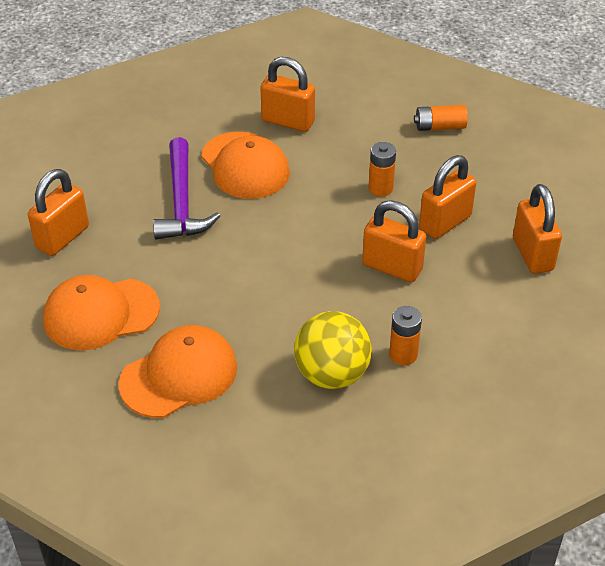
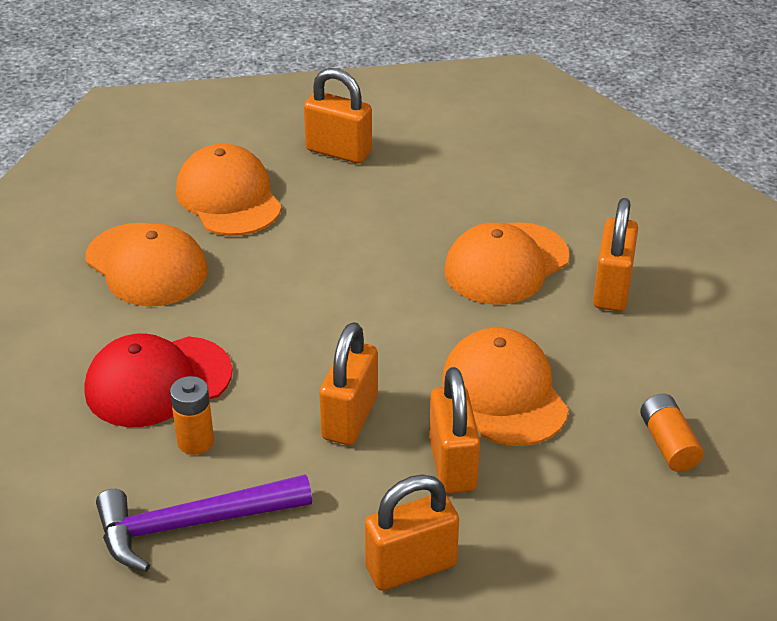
camera: 80 degrees right, 5 degrees down
(182, 201) = (423, 224): purple hammer -> purple hammer (192, 524)
(332, 374) = (158, 382): yellow ball -> red cap
(380, 188) = (504, 392): orange battery -> orange cap
(445, 223) = (452, 464): orange padlock -> orange padlock turned 45 degrees clockwise

